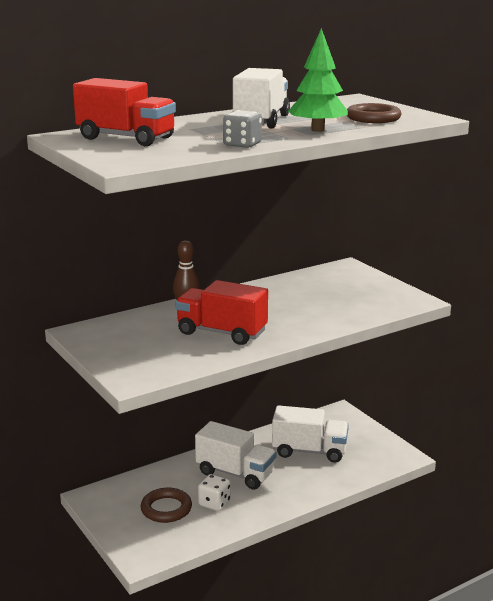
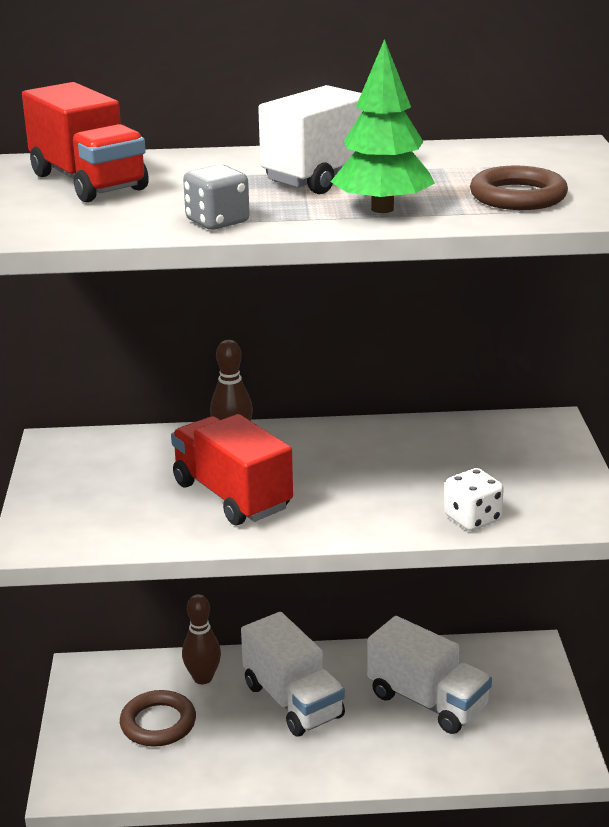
camera: 30 degrees right, 5 degrees up
(171, 478) = (203, 678): none -> brown bowling pin
(214, 503) = (225, 738): white dice -> white dice (472, 518)

